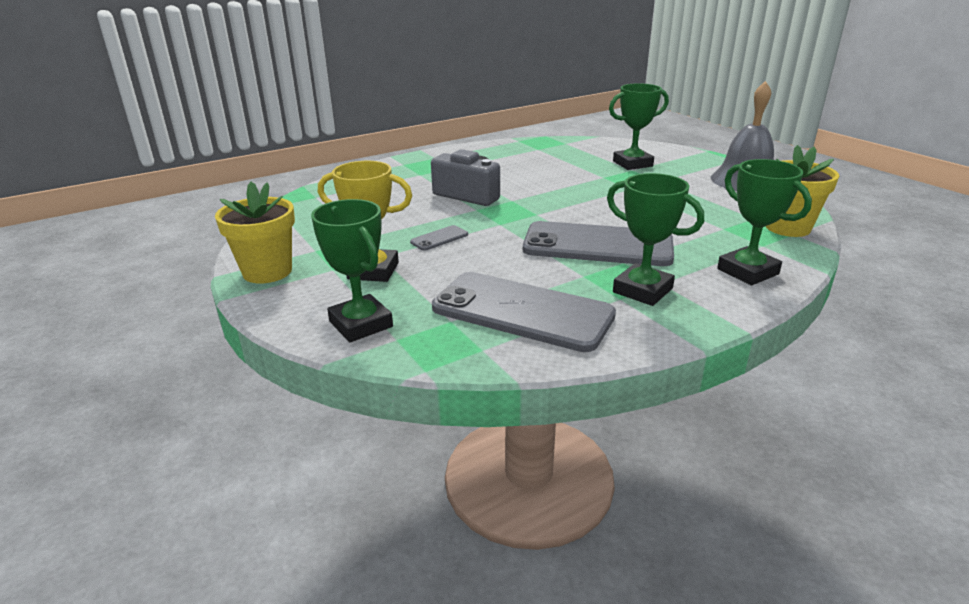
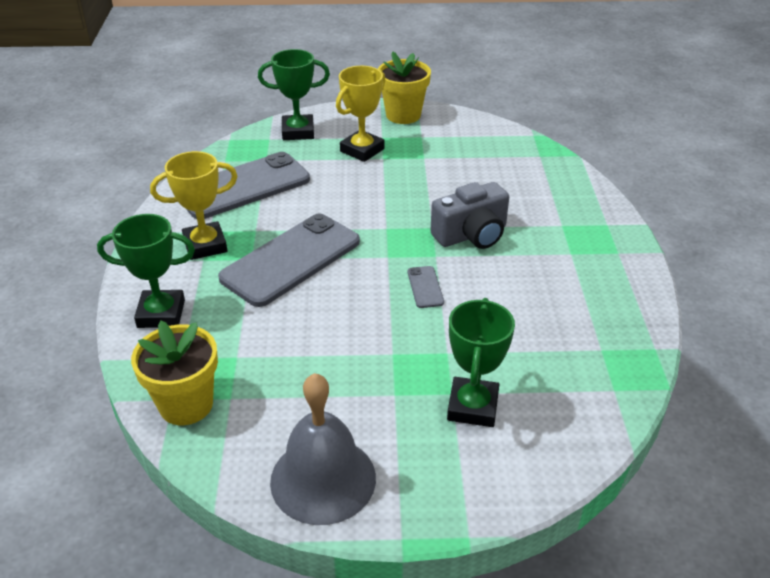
camera: 120 degrees right, 10 degrees up
(439, 238) = (387, 189): grey phone -> grey phone (425, 287)
(642, 290) = (205, 245): green trophy -> yellow trophy

